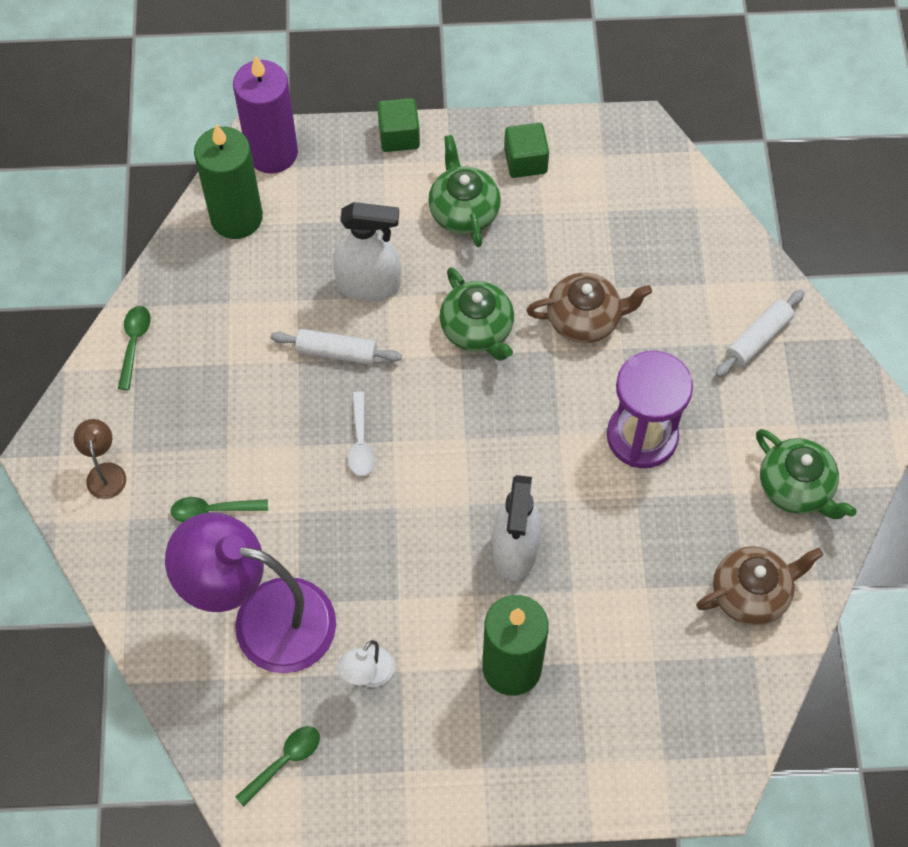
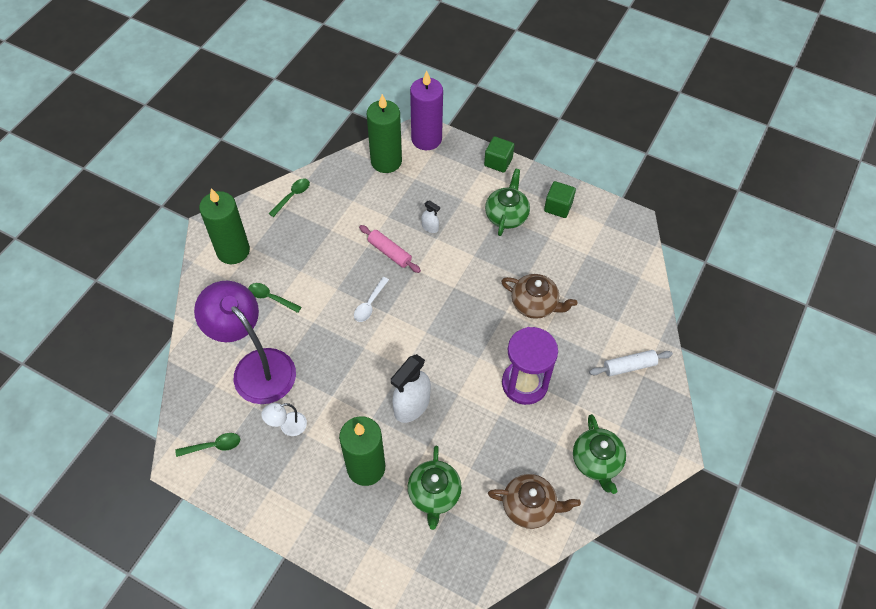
camera: 30 degrees right, 5 degrees down
(105, 472) = (233, 251): brown lamp -> green candle
(336, 352) = (389, 252): white rolling pin -> pink rolling pin
(369, 285) = (430, 227): white spray bottle -> white spray bottle, size x0.48
(477, 330) = (472, 279): green teapot -> green teapot (434, 494)

